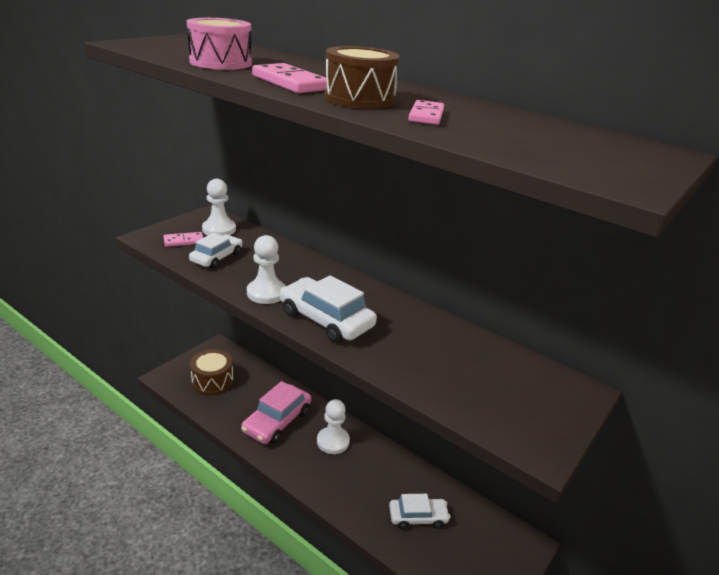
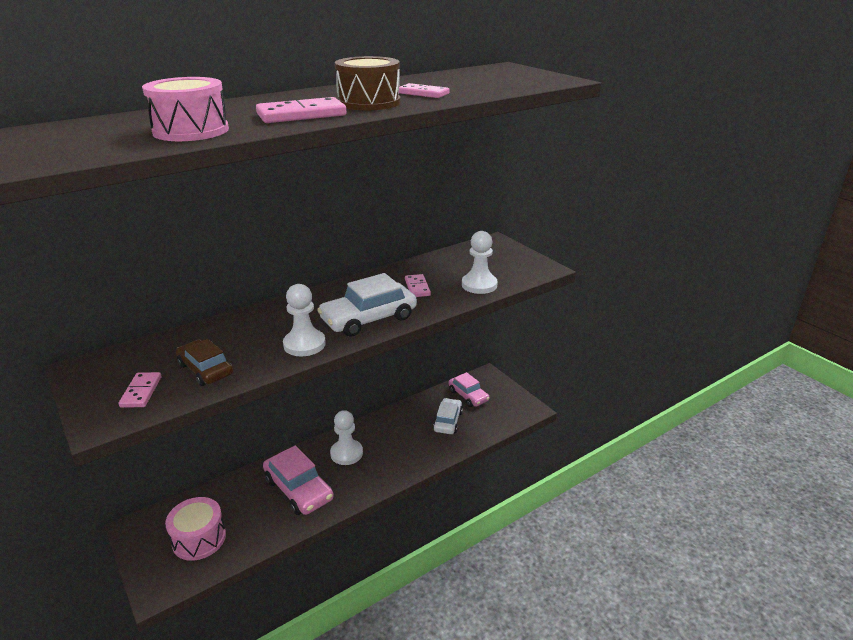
camera: 70 degrees left, 0 degrees up
(212, 381) = (199, 539): brown drum -> pink drum
(217, 257) = (205, 369): white car -> brown car
(219, 229) = (132, 363): white pawn -> white pawn (479, 285)
(409, 341) = (417, 287): none -> pink domino
(475, 530) = (468, 395): none -> pink car

